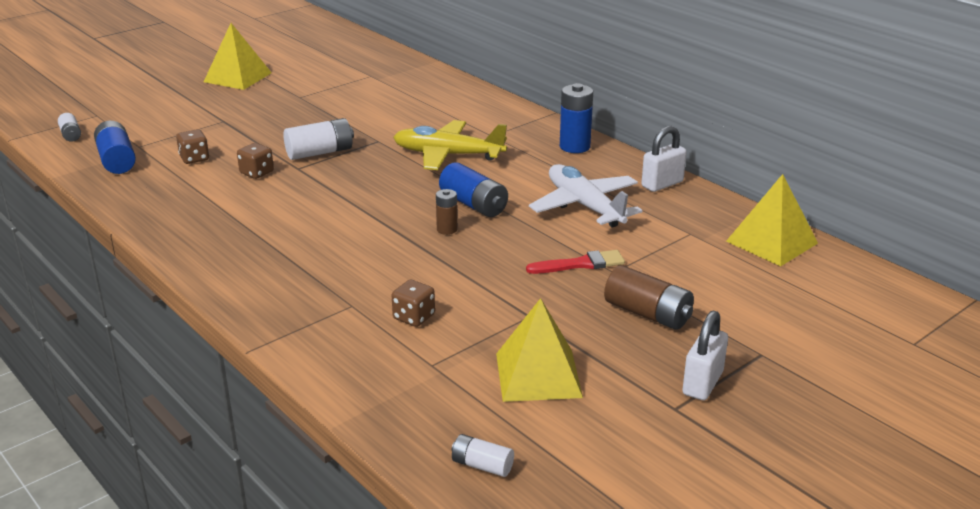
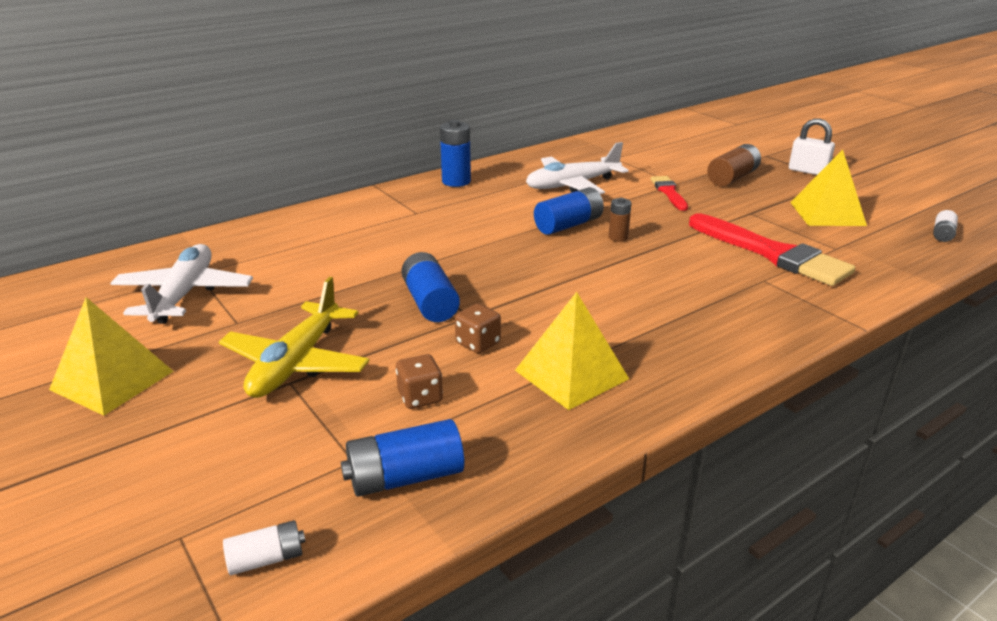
camera: 85 degrees left, 0 degrees up
(320, 152) = (430, 302): white battery -> blue battery
(339, 77) = (184, 294): none -> white plane
(414, 317) = (772, 253): brown dice -> red brush
(447, 155) = (458, 233): yellow plane -> yellow plane (296, 363)
(662, 184) = (535, 159): white padlock -> none
(772, 242) = (625, 139): yellow pyramid -> yellow pyramid (571, 374)

